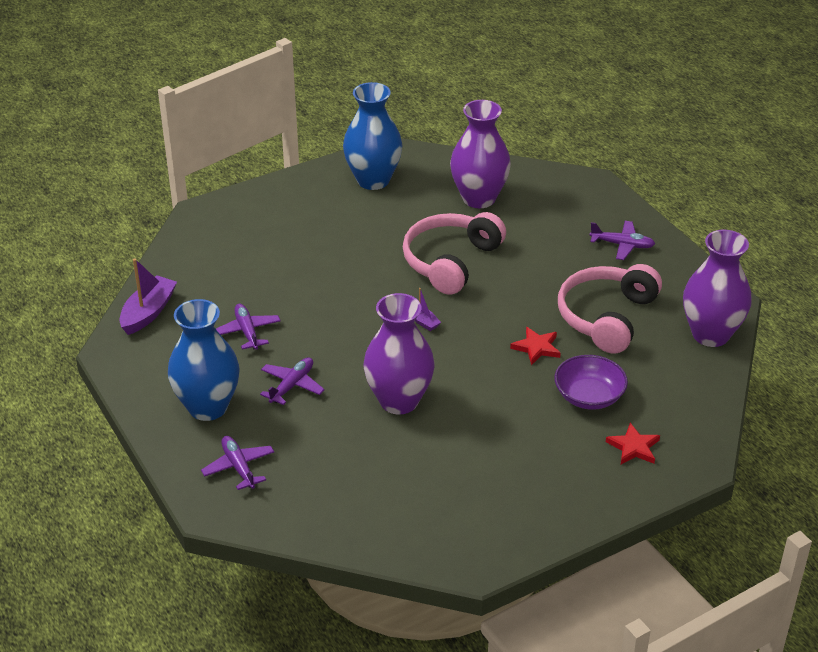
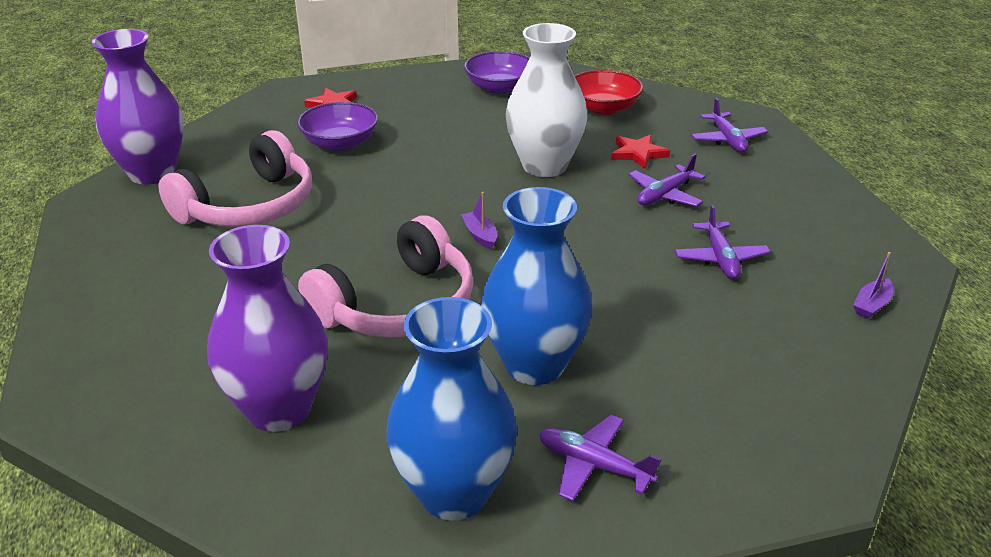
camera: 165 degrees left, 5 degrees down
(148, 312) = (871, 305): purple boat -> purple boat, size x0.53
(208, 407) = (766, 189): blue vase -> blue vase (534, 365)
(365, 496) = (603, 108): none -> red bowl
(399, 401) = (544, 166): purple vase -> white vase
(484, 511) = (499, 87): none -> purple bowl
(536, 347) = (359, 189): red star -> red star (638, 154)
(622, 245) = (132, 287): purple plane -> purple plane (593, 466)

